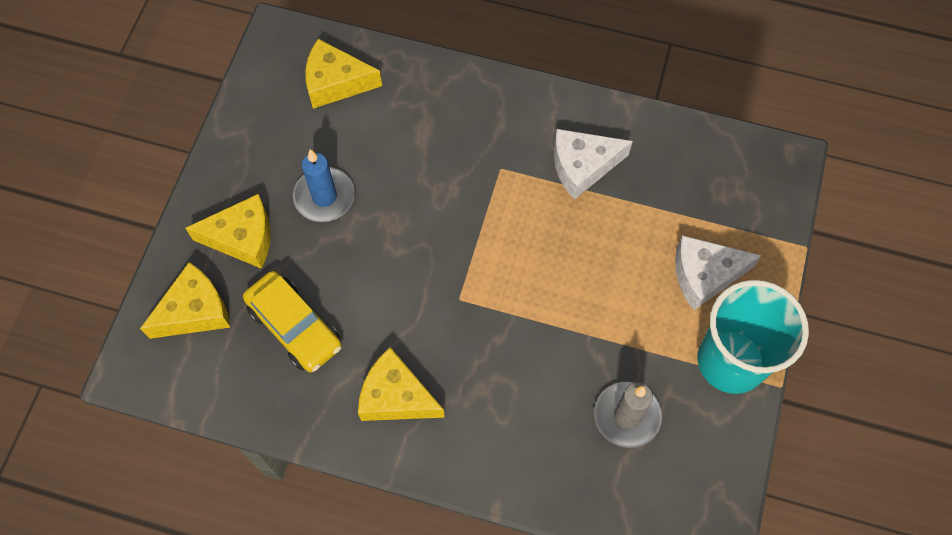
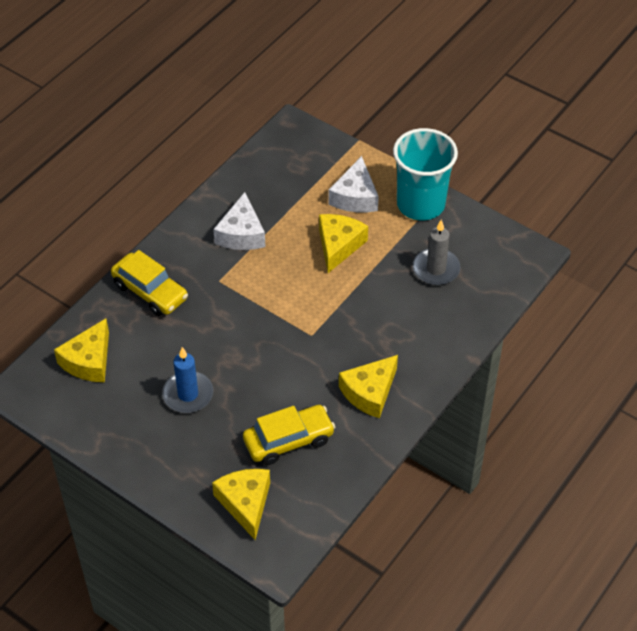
camera: 70 degrees left, 15 degrees down
(242, 238) = (197, 457): yellow cheese -> yellow cheese (338, 245)
(455, 104) = (150, 291): none -> yellow car

